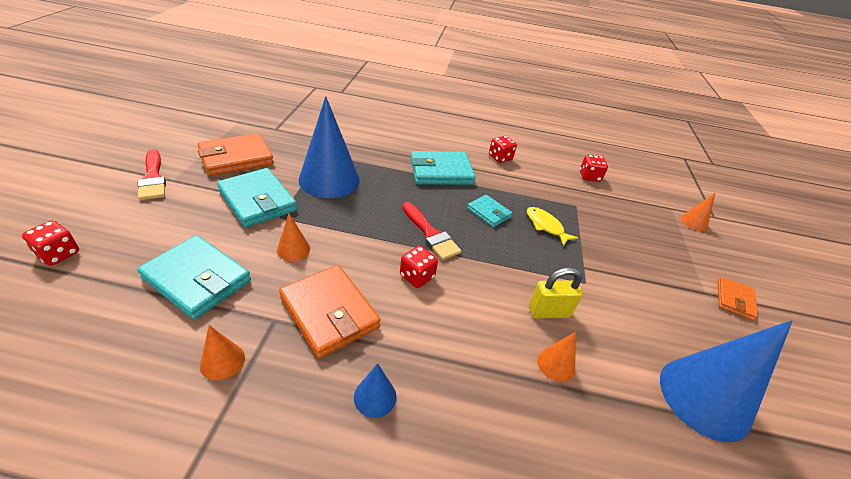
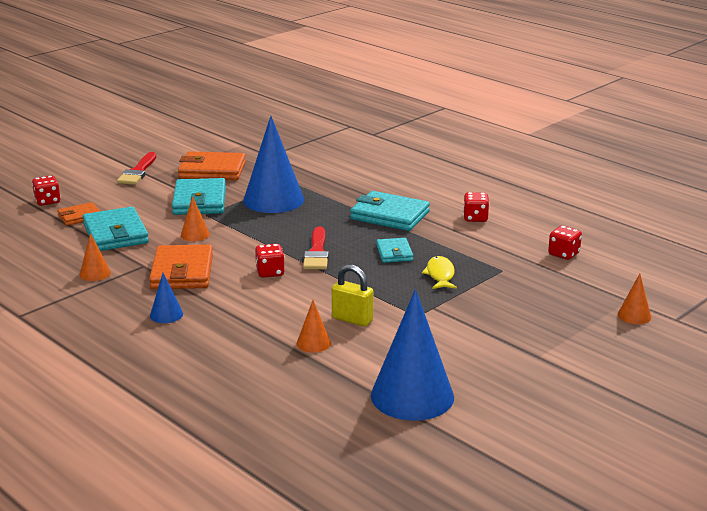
camera: 40 degrees right, 15 degrees down
(734, 300) = (562, 369): orange wallet -> orange wallet (79, 216)

